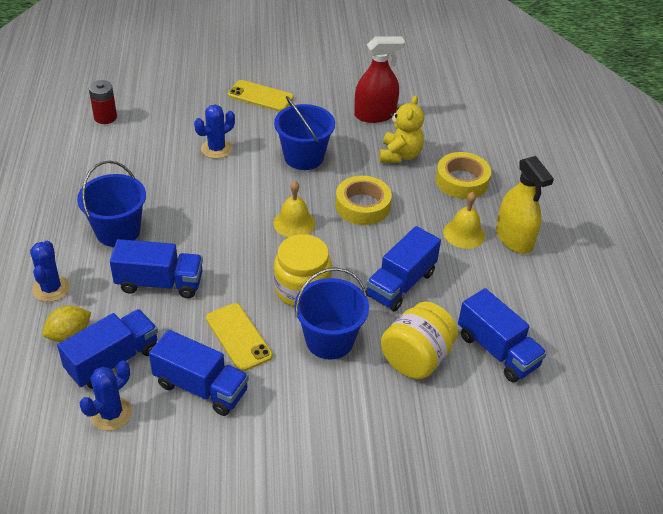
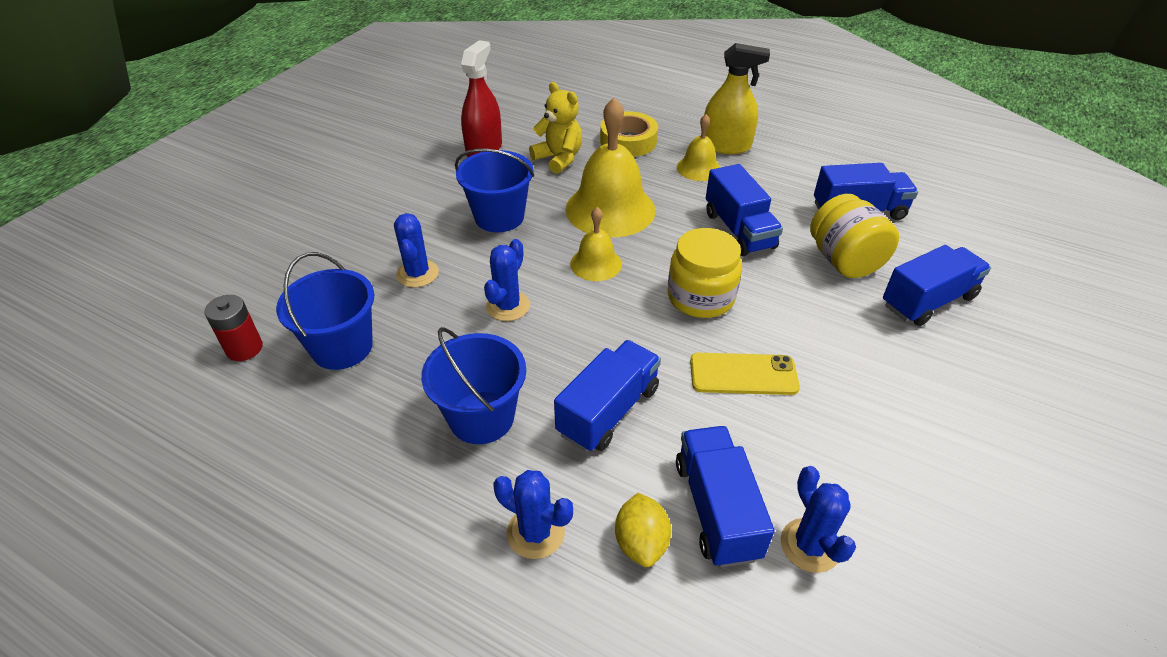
camera: 55 degrees left, 0 degrees up
(201, 387) = (806, 437): blue truck -> blue truck (928, 301)
(218, 200) = (508, 306): none -> blue cactus
(260, 96) = (366, 207): yellow phone -> none
(329, 340) = (788, 307): blue bucket -> blue bucket (342, 347)
(362, 206) = (610, 209): yellow tape -> yellow bell

